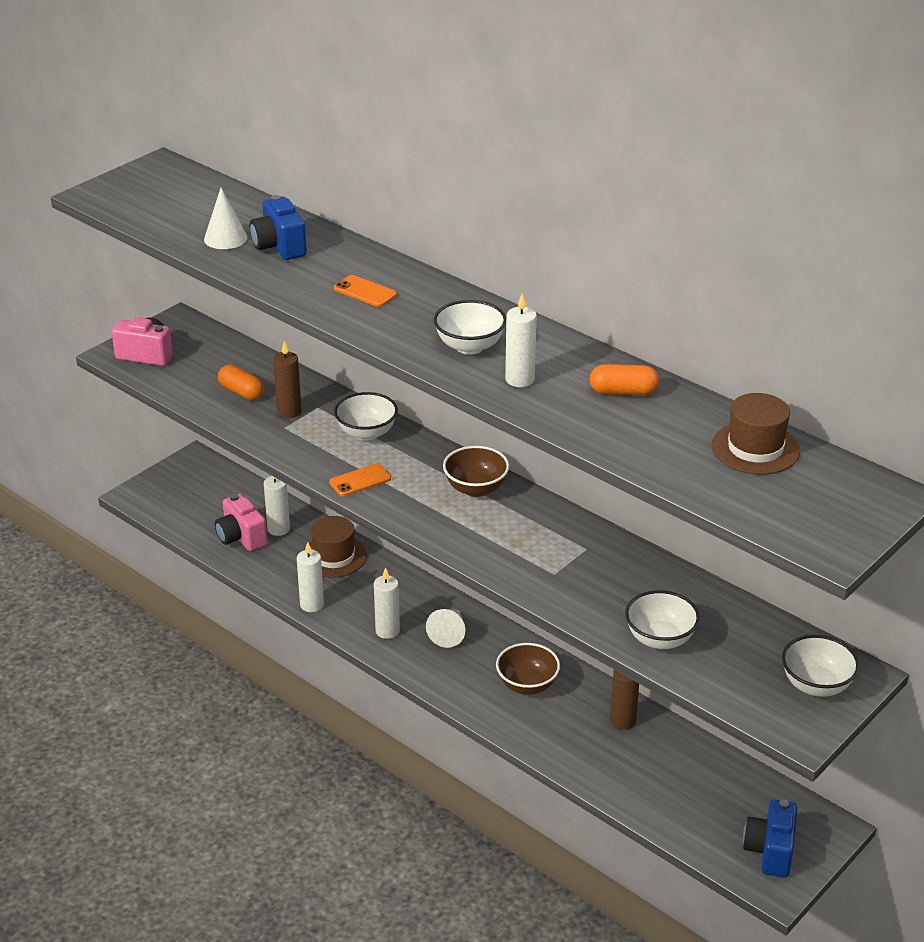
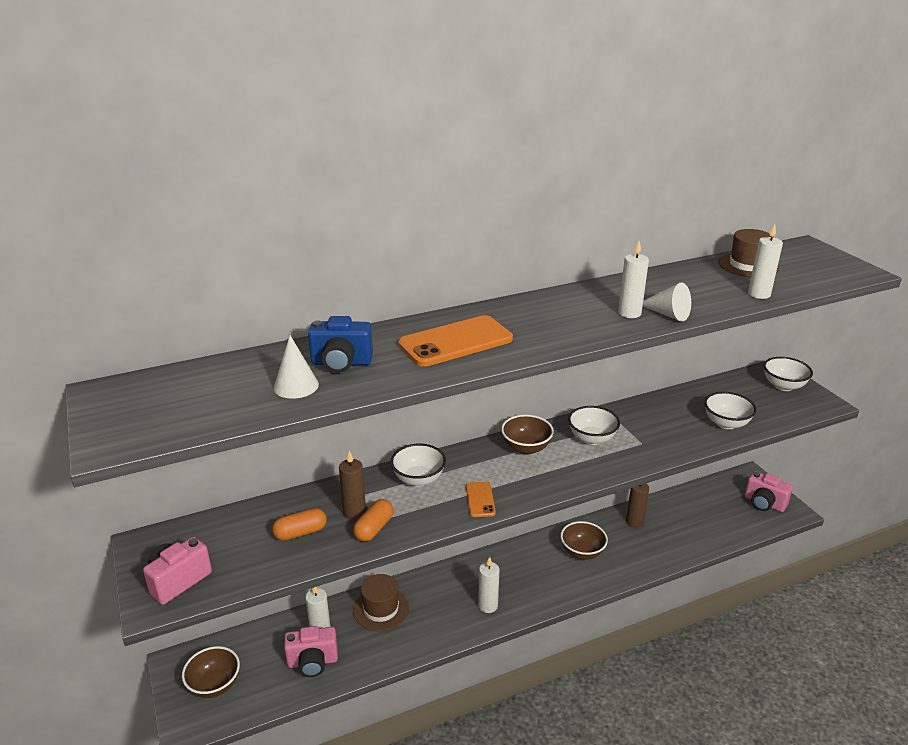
camera: 65 degrees left, 5 degrees down
(184, 491) = (214, 685): none -> brown bowl
(312, 605) = (430, 641): white candle -> white candle (759, 294)
(365, 292) = (456, 342): orange phone -> orange phone, size x1.97
(449, 633) = (509, 573): white cone -> white cone (667, 314)
(470, 346) = (571, 320): white bowl -> white bowl (591, 438)
(623, 392) = (664, 285): orange capsule -> orange capsule (374, 528)
(770, 851) = (764, 503): blue camera -> pink camera

